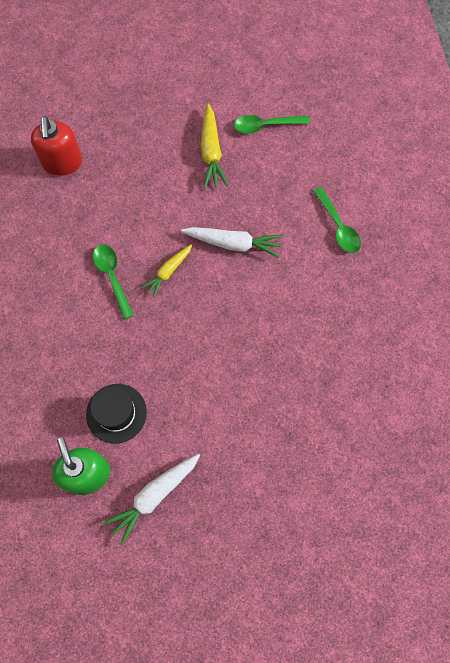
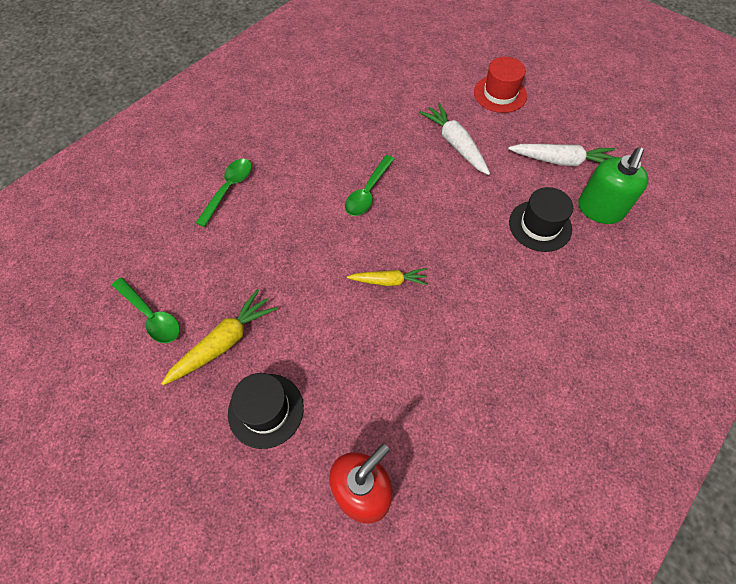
camera: 130 degrees left, 10 degrees down
(112, 277) = (439, 322): green spoon -> green spoon (368, 192)
(149, 148) = (266, 410): none -> black hat
(233, 244) = (313, 251): white carrot -> white carrot (455, 144)
(270, 523) = (500, 94): none -> red hat

